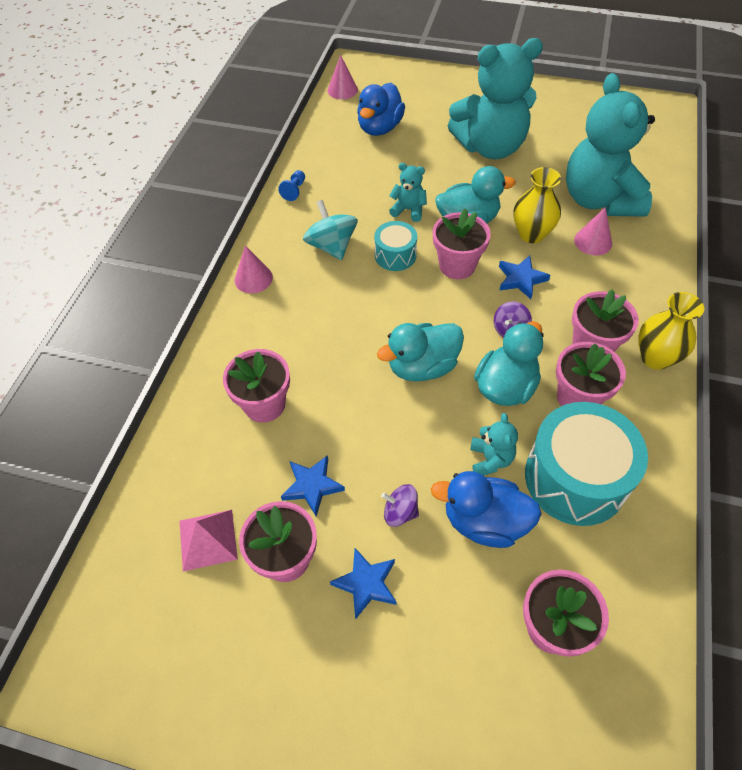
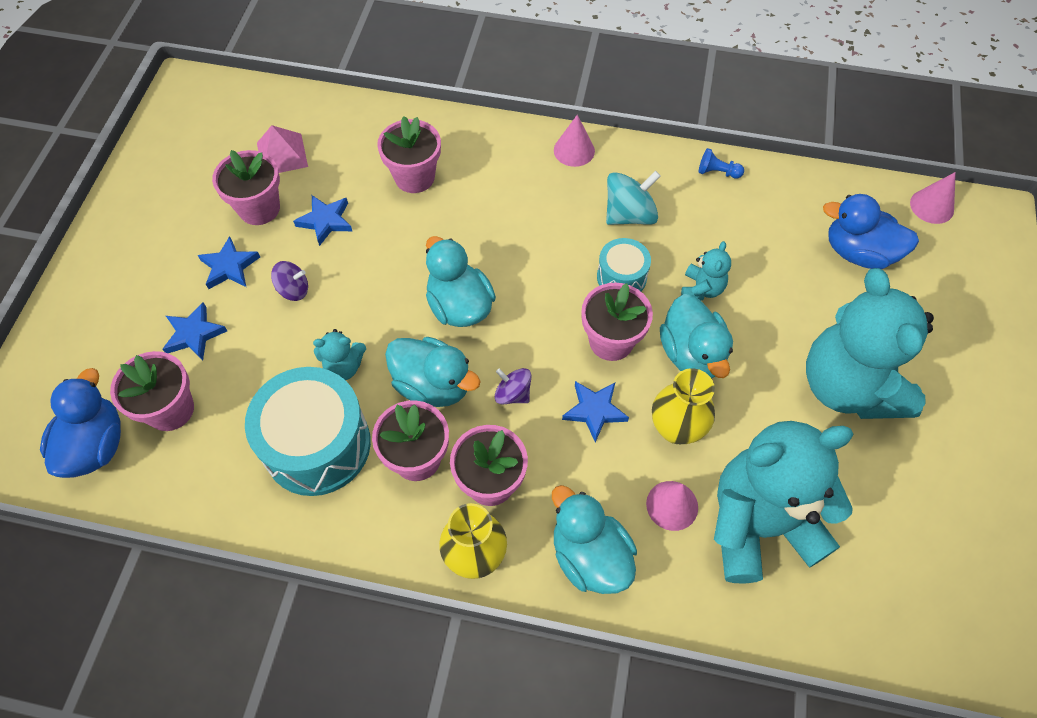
camera: 85 degrees right, 5 degrees up
(400, 512) = (293, 290): purple spinning top -> purple spinning top turned 75 degrees clockwise
(456, 613) = (194, 334): none -> blue star
(484, 521) = (277, 359): blue duck -> blue duck (95, 445)
(641, 288) = (589, 556): none -> turquoise duck

